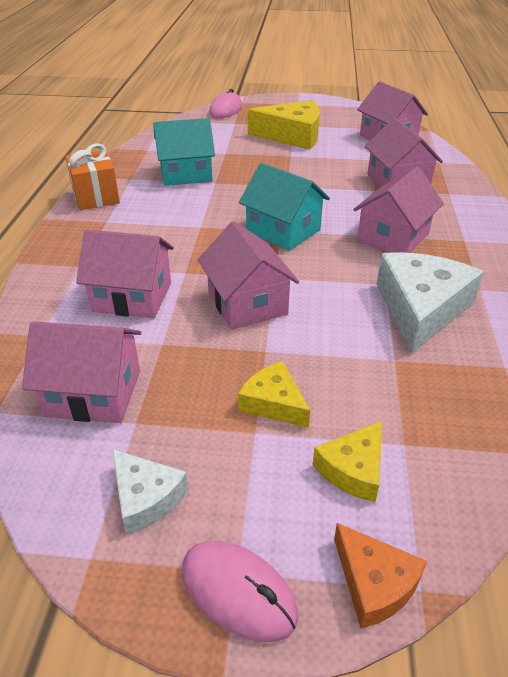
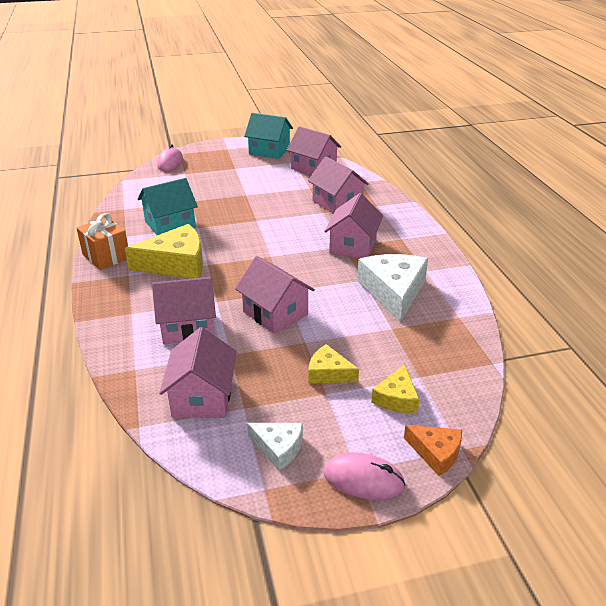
camera: 20 degrees left, 5 degrees down
(93, 393) = (202, 397): pink house -> pink house turned 75 degrees counterclockwise
(283, 231) = (272, 256): turquoise house -> turquoise house (269, 151)
(292, 135) = (238, 177): yellow cheese -> yellow cheese (176, 264)

